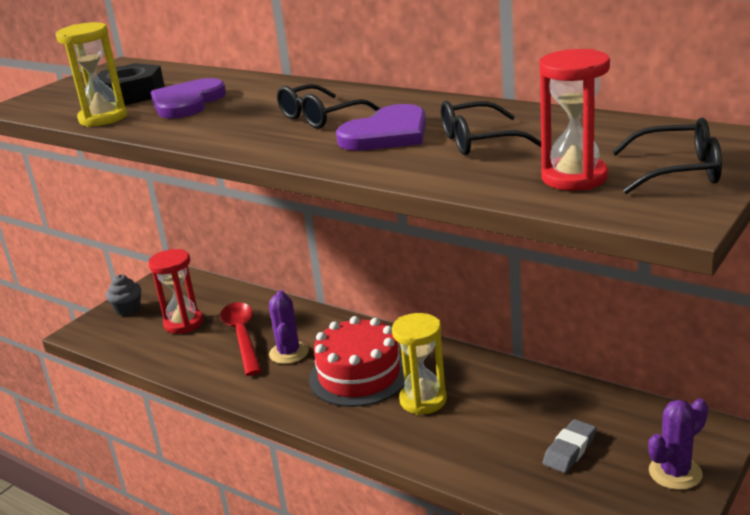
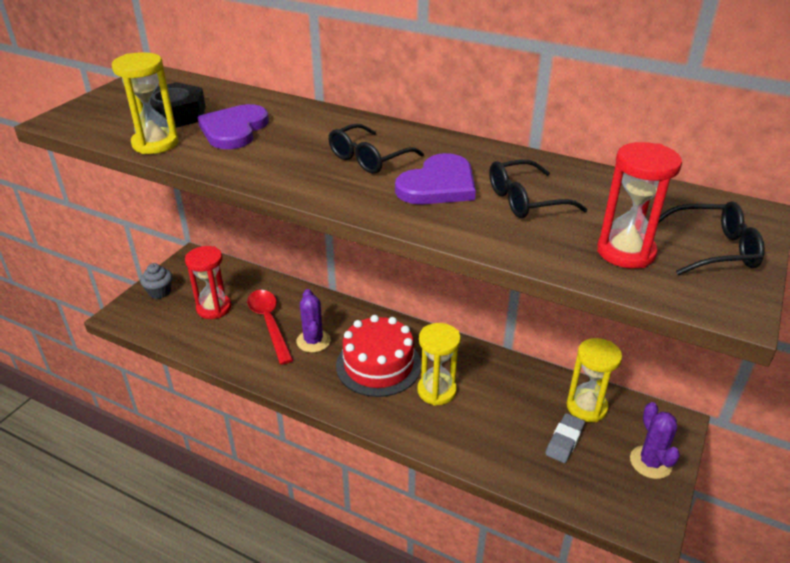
camera: 10 degrees left, 10 degrees up
(604, 415) = (586, 407): none -> yellow hourglass
(675, 473) = (650, 462): purple cactus -> purple cactus turned 60 degrees counterclockwise

